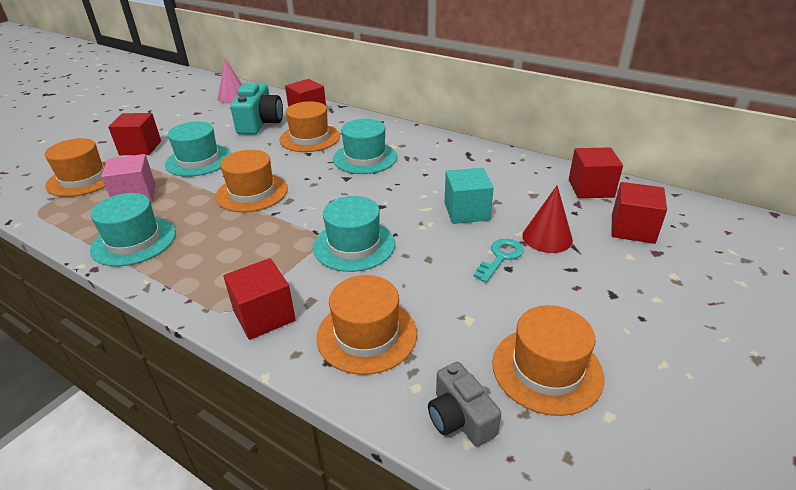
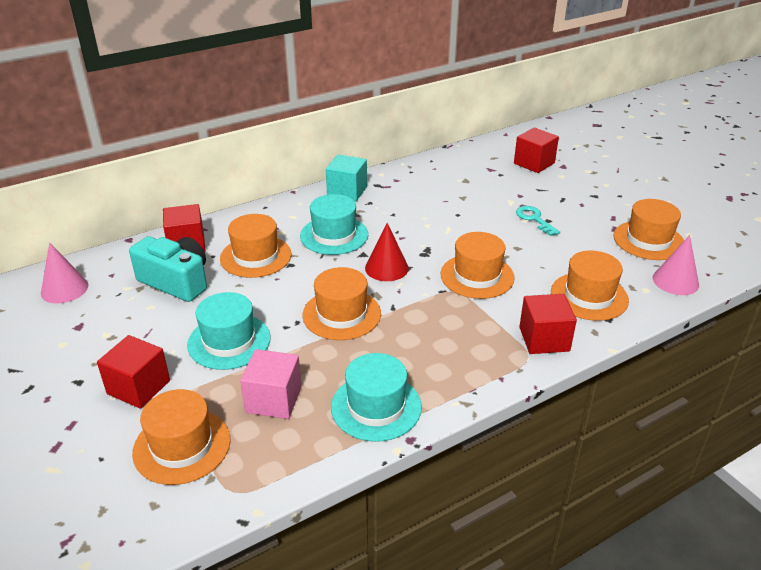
camera: 65 degrees left, 0 degrees up
(354, 245) = (477, 276): turquoise hat -> orange hat
(460, 418) = (675, 281): grey camera -> pink cone
(466, 211) = (466, 213): turquoise cube -> turquoise cube (347, 191)
(547, 237) = (523, 194): red cone -> red cone (386, 268)
(590, 188) = (475, 157): red cube -> none

